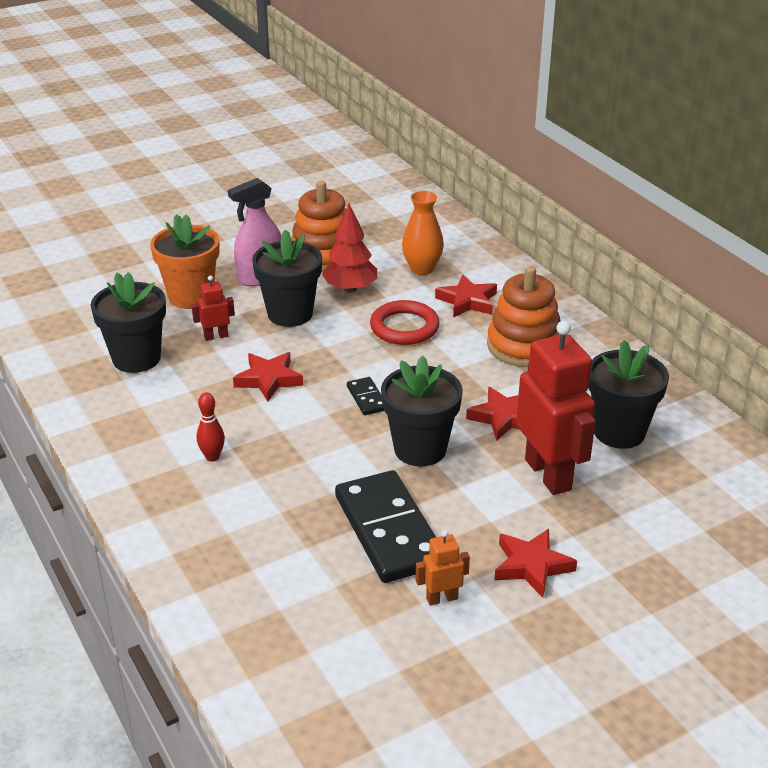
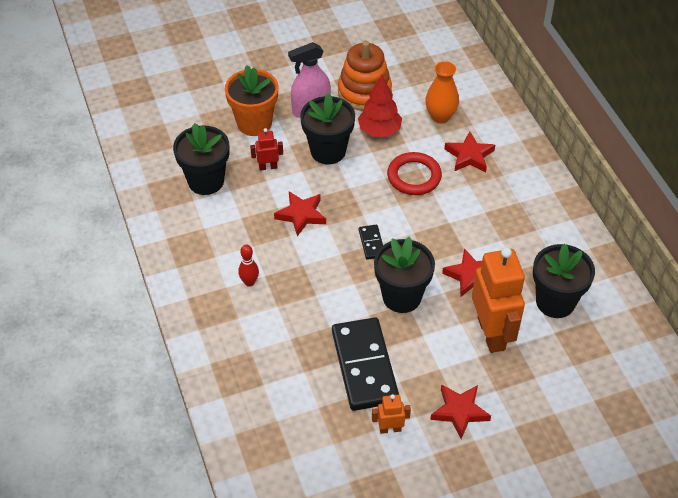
camera: 10 degrees right, 15 degrees up
(524, 346) = (503, 208): orange stacking toy -> none
(548, 474) = (491, 333): red robot -> orange robot

